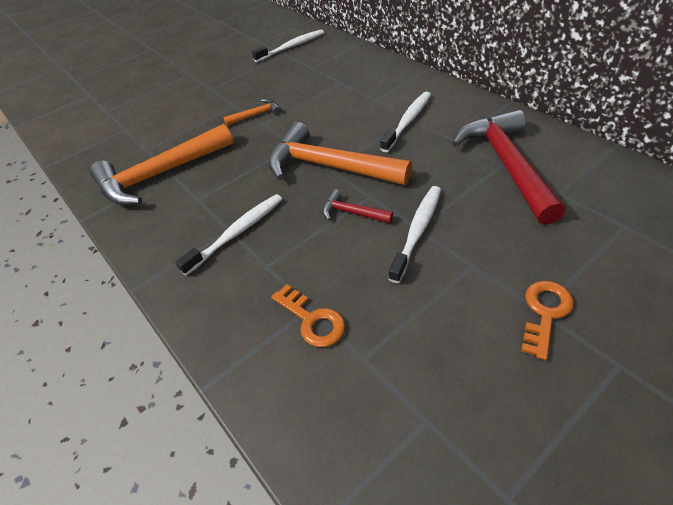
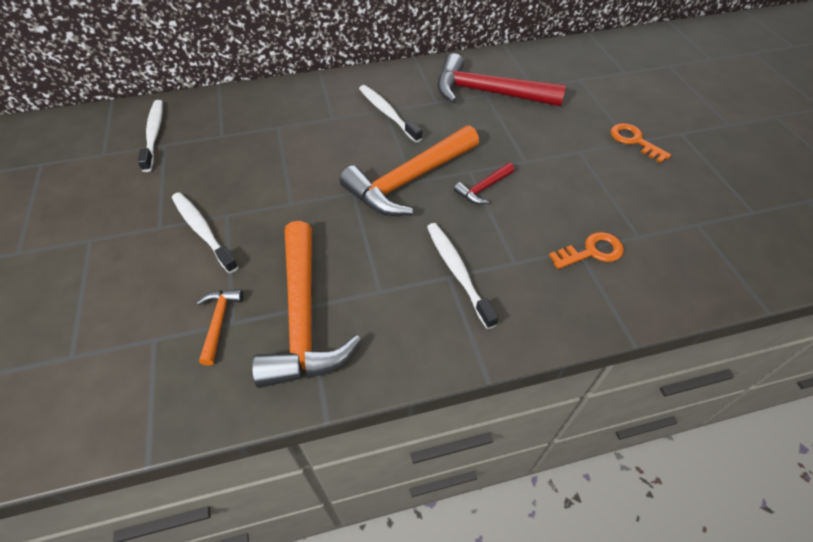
camera: 70 degrees left, 5 degrees up
(256, 115) = (267, 203): orange hammer -> orange hammer (219, 322)
(417, 231) = (529, 162): white toothbrush -> white toothbrush (203, 231)

